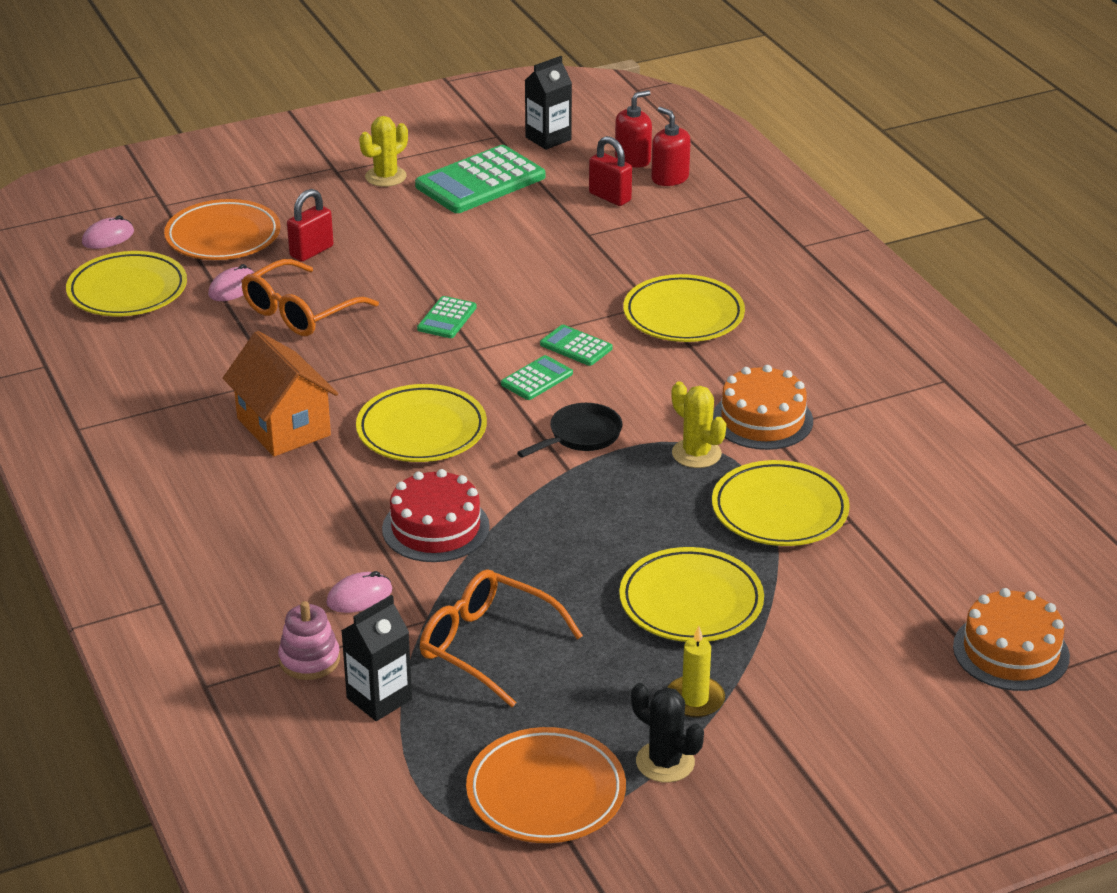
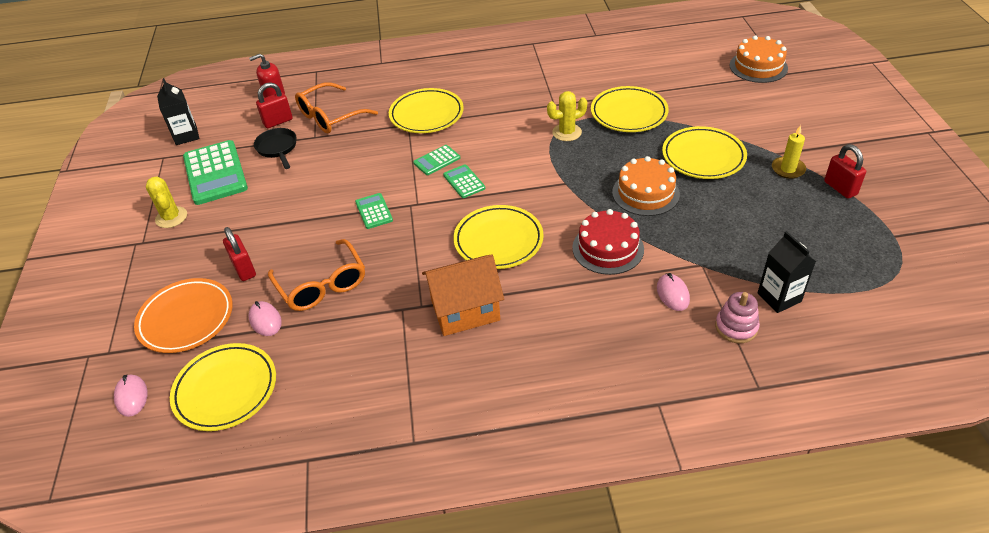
camera: 70 degrees left, 10 degrees up
(447, 318) = (374, 211): green calculator -> green calculator turned 150 degrees counterclockwise
(487, 646) = (732, 242): orange glasses -> orange glasses (330, 116)
(546, 792) = (867, 237): orange plate -> none
(581, 436) = (532, 172): black pan -> black pan (277, 148)
(633, 159) = (241, 106): red soap dispenser -> none
(665, 762) = (840, 188): black cactus -> red padlock
(762, 419) = (543, 104): orange cake -> orange cake (645, 193)

